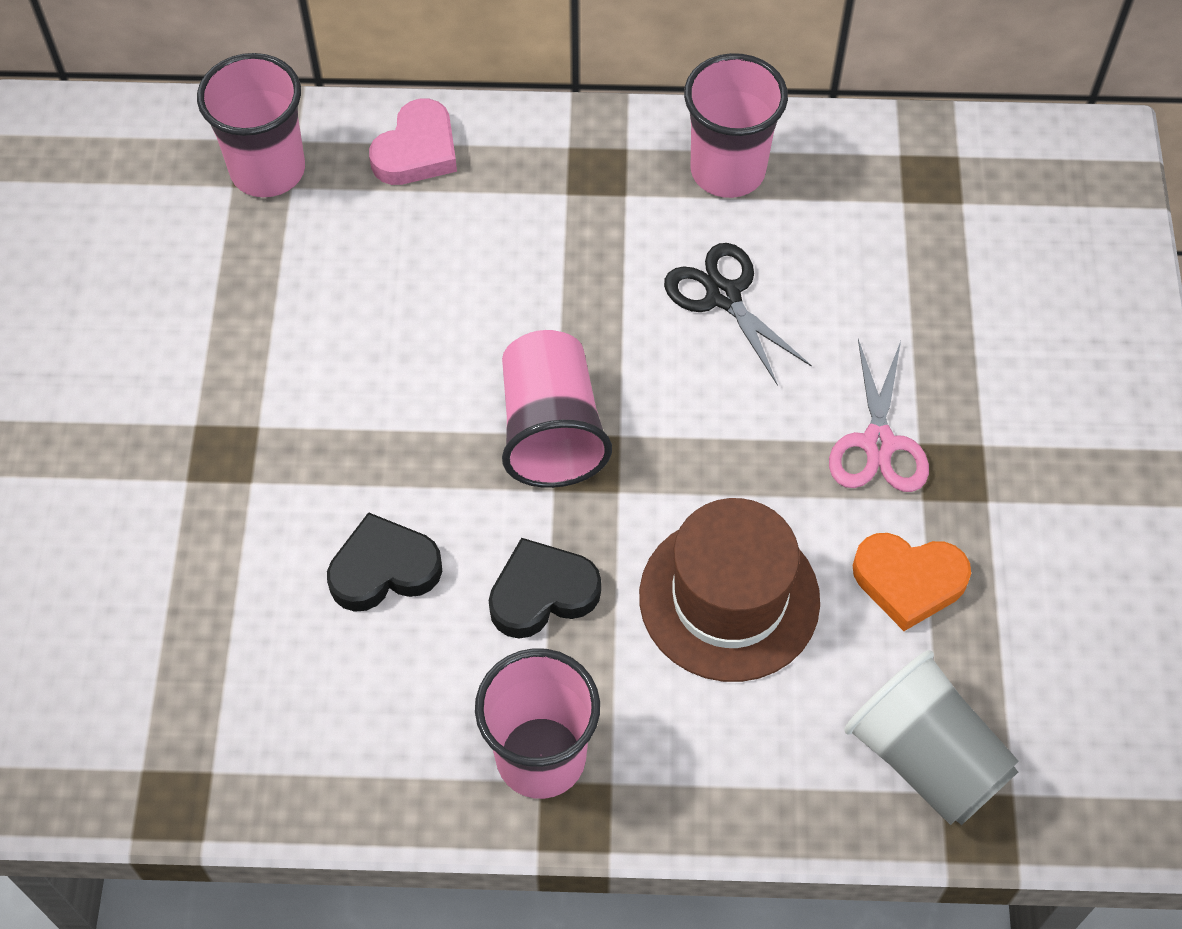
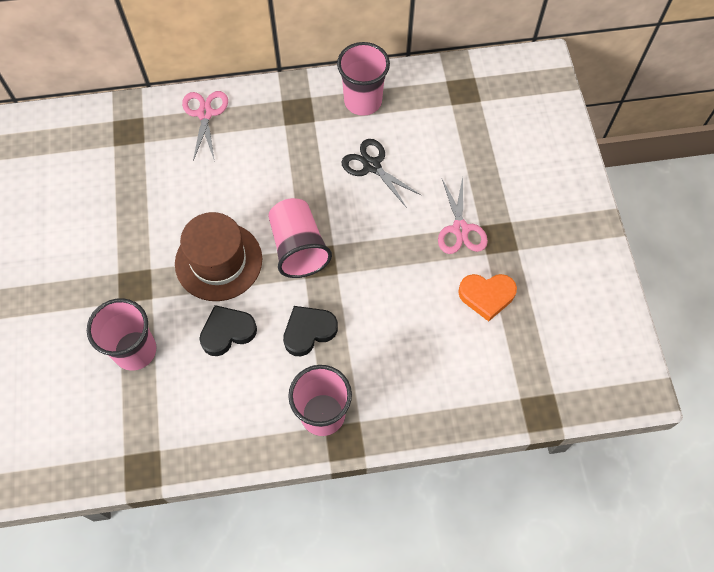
camera: 10 degrees left, 5 degrees up
(268, 170) = (130, 135): pink cup -> pink cup (135, 350)
(417, 151) = (205, 113): pink heart -> pink scissors
(729, 598) = (401, 319): brown hat -> brown hat (218, 261)
(926, 758) = (509, 383): grey cup -> none

